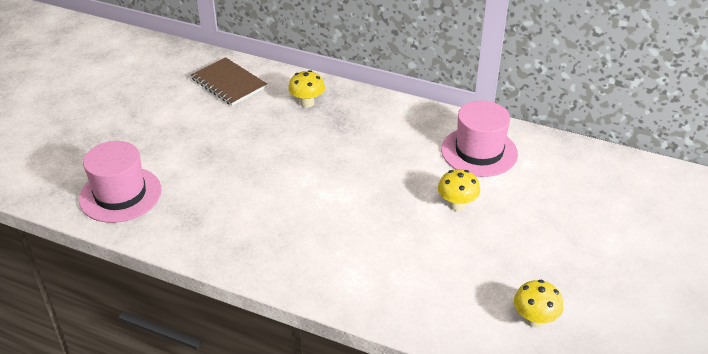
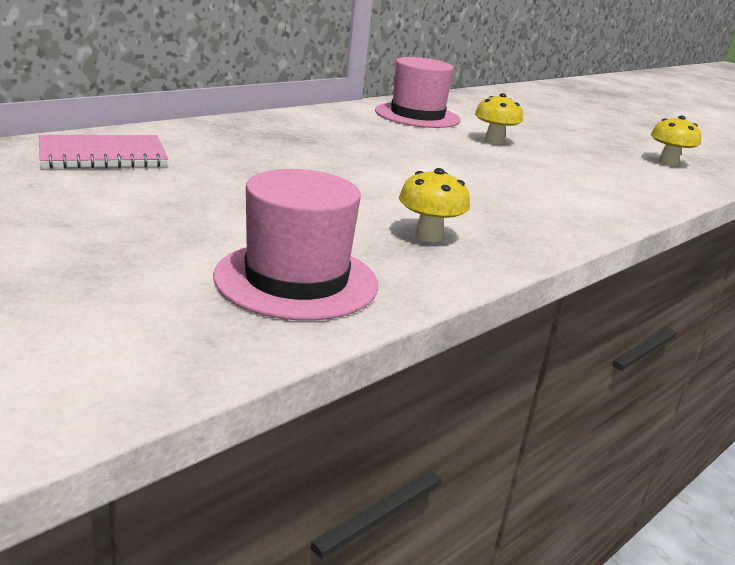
camera: 70 degrees left, 15 degrees down
(228, 83) = (103, 155): brown notebook -> pink notebook
(307, 103) = (229, 138): yellow mushroom -> yellow mushroom (428, 236)

